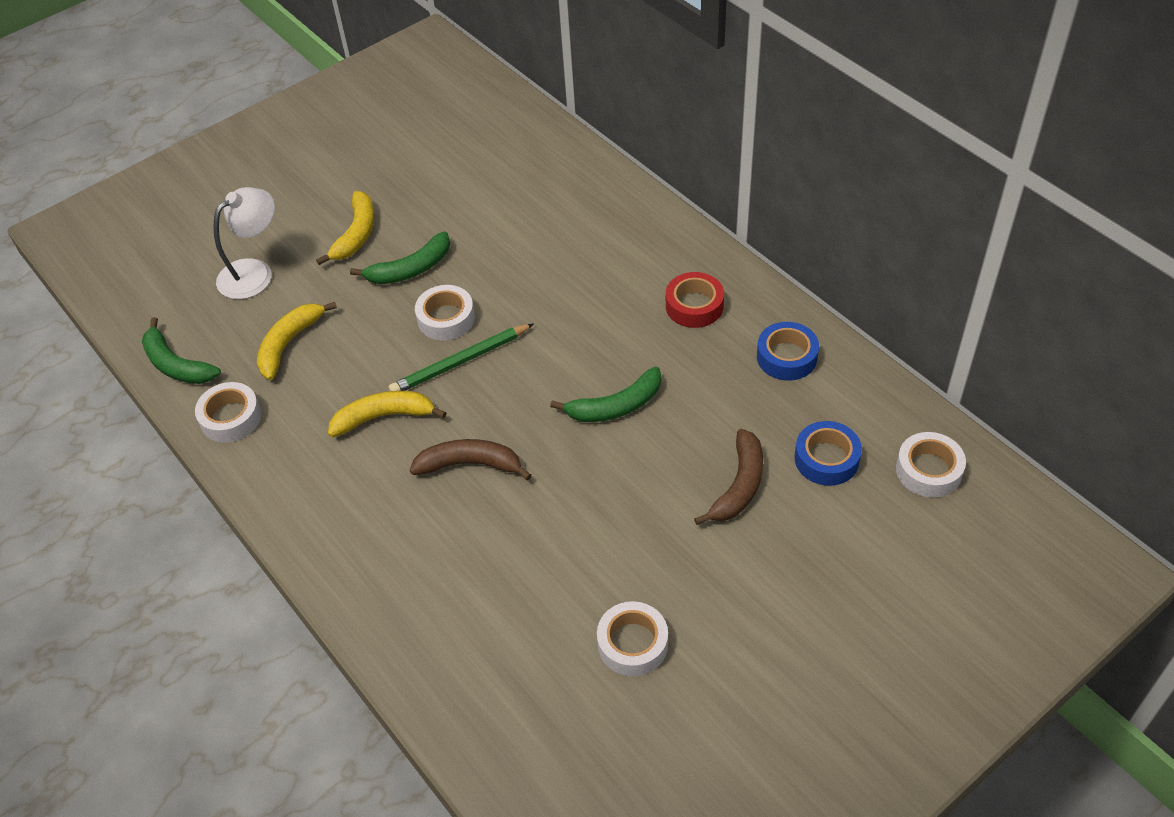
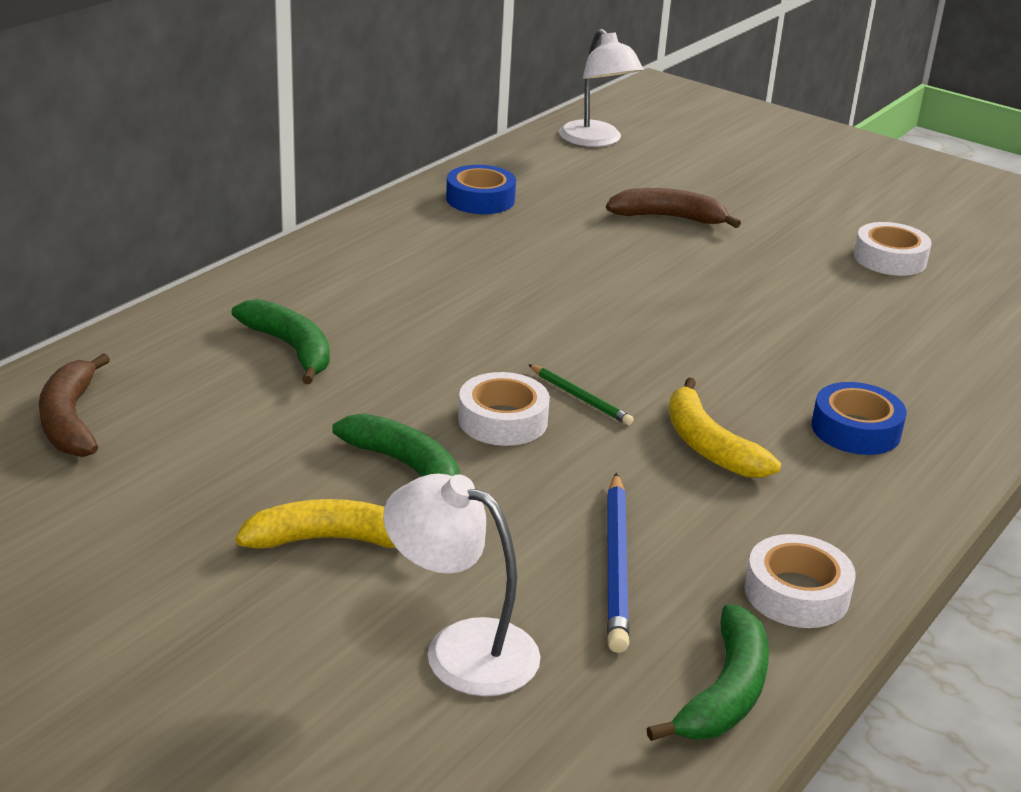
camera: 110 degrees left, 20 degrees down
(289, 344) = (616, 565): yellow banana -> blue pencil
(460, 362) = (580, 398): green pencil -> green pencil, size x0.59
(470, 464) = (743, 370): brown banana -> brown banana (70, 420)
(616, 406) = (600, 286): green banana -> green banana (291, 348)
(694, 306) = (418, 249): red tape -> none
(826, 459) = (609, 180): blue tape -> blue tape (856, 429)
(928, 470) = (596, 140): white tape -> white lamp

